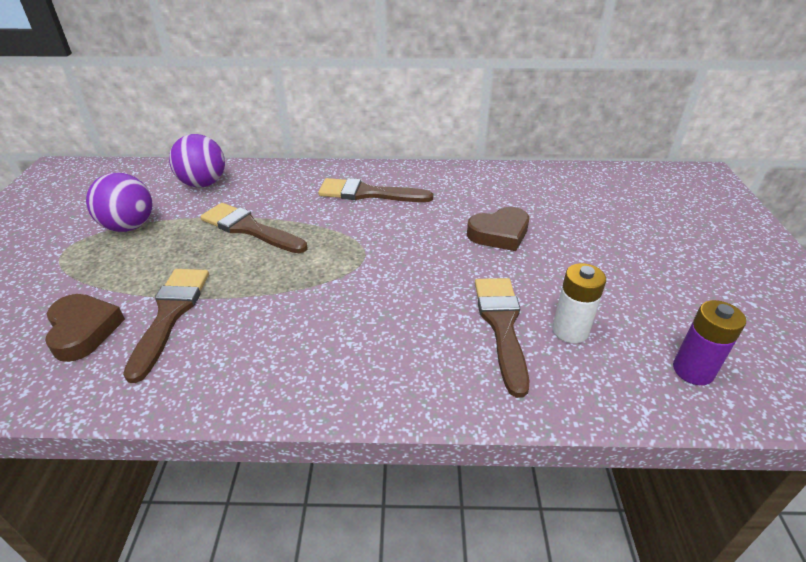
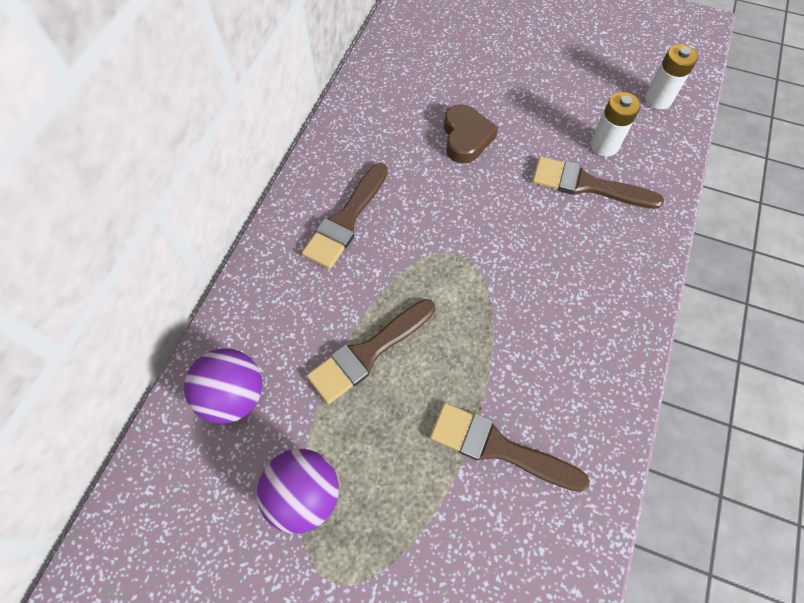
camera: 70 degrees left, 25 degrees up
(83, 330) = (499, 538): brown heart -> none
(693, 370) = (658, 99): purple battery -> white battery

